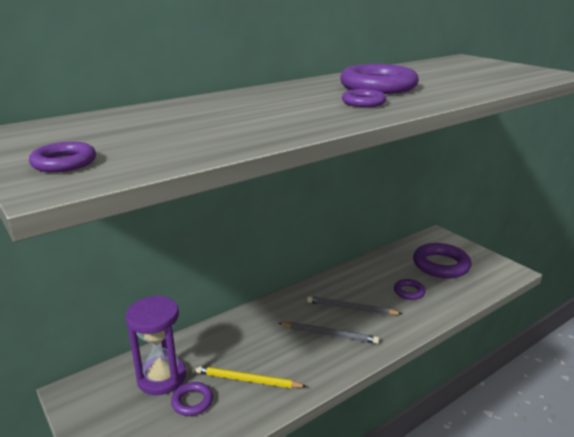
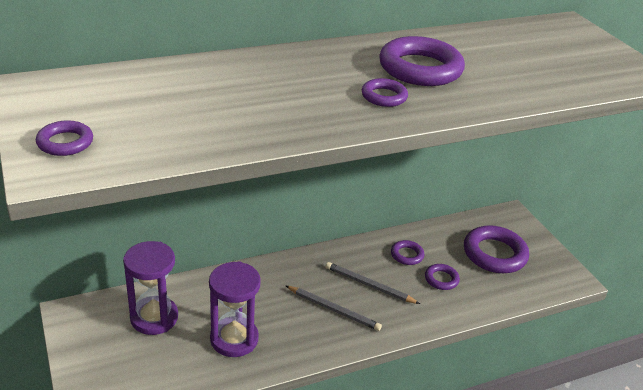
camera: 10 degrees right, 10 degrees up
(192, 401) = (175, 348): purple ring -> purple ring (407, 255)
(247, 380) = (234, 339): yellow pencil -> purple hourglass

